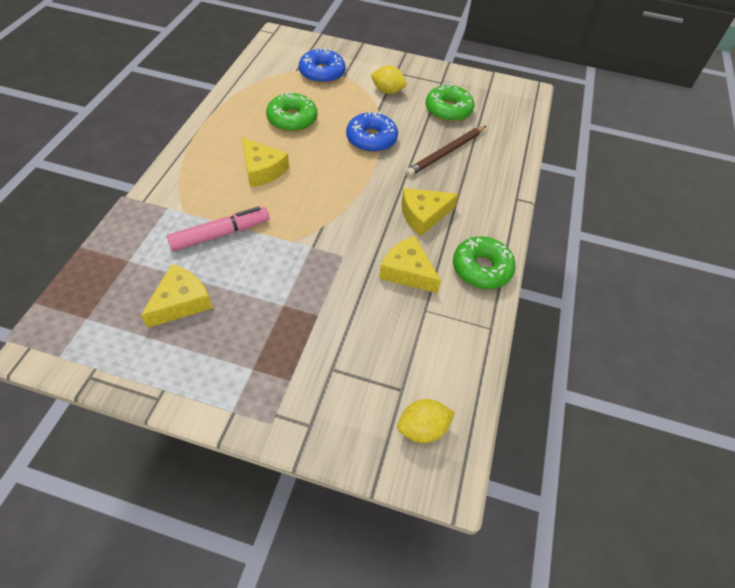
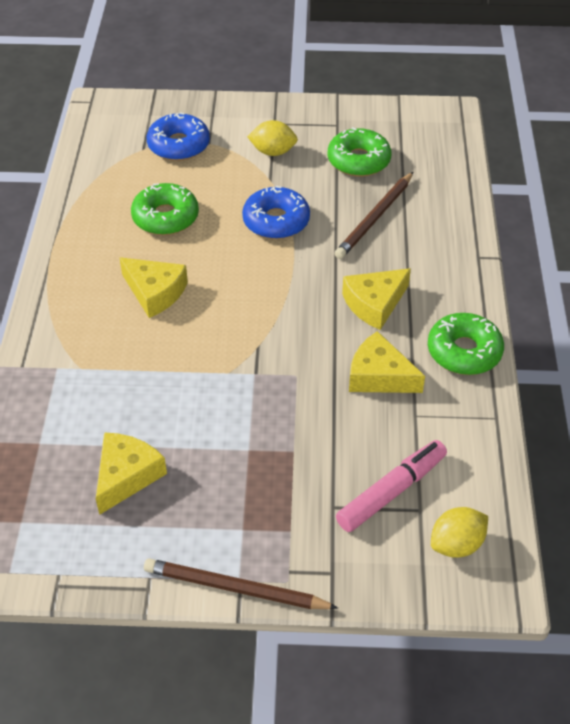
camera: 10 degrees left, 5 degrees down
(220, 234) = (138, 384): pink marker -> pink marker (391, 491)
(226, 418) = (235, 588): none -> brown pencil

